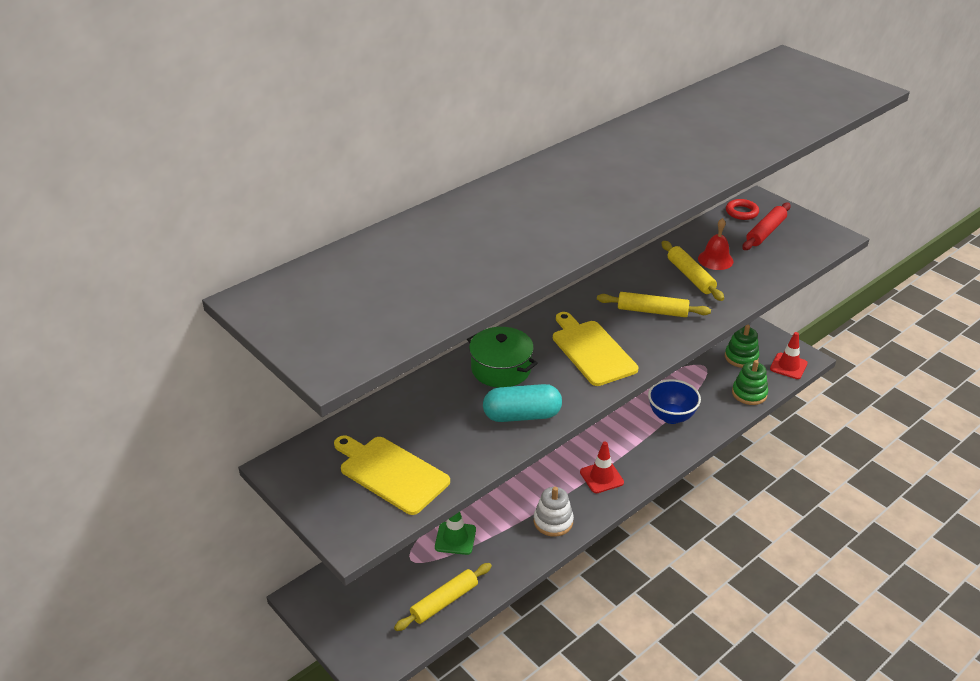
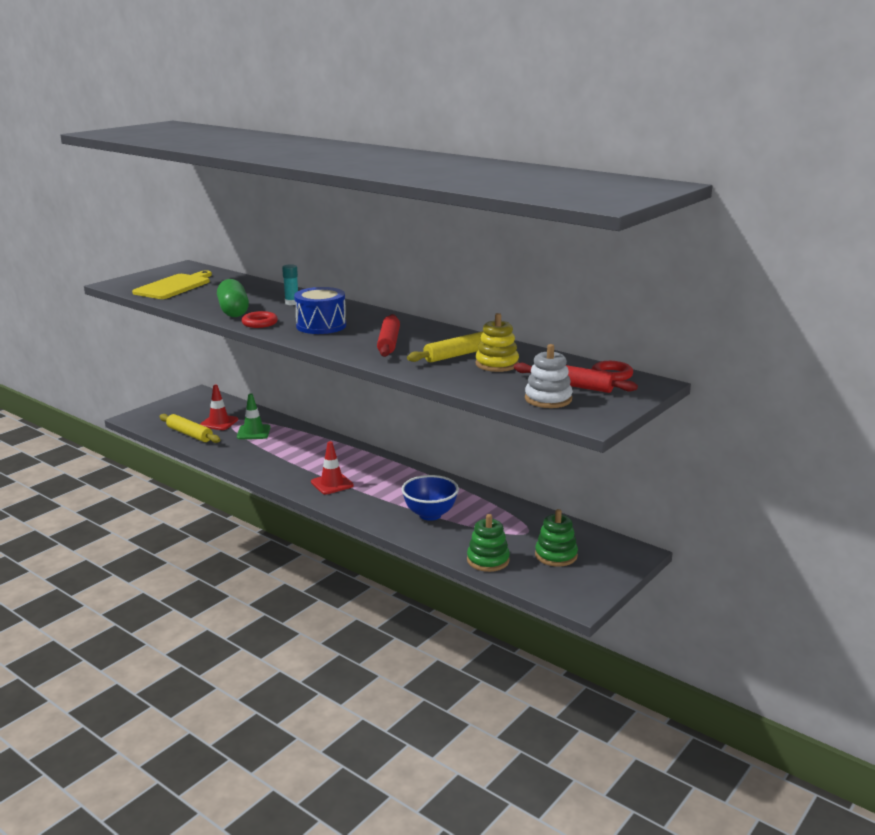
camera: 80 degrees right, 15 degrees down
(501, 369) = (292, 303): green pot -> turquoise glue stick
(522, 415) = (233, 311): turquoise capsule -> green capsule
(553, 521) = (274, 466): white stacking toy -> white stacking toy (548, 399)
(574, 395) = (259, 323): none -> red ring
(591, 351) = (321, 326): yellow cutting board -> blue drum
(652, 311) = (389, 342): yellow rolling pin -> red rolling pin
(715, 260) = (497, 364): red bell -> yellow stacking toy
(788, 366) = (555, 588): red traffic cone -> red traffic cone (219, 422)

